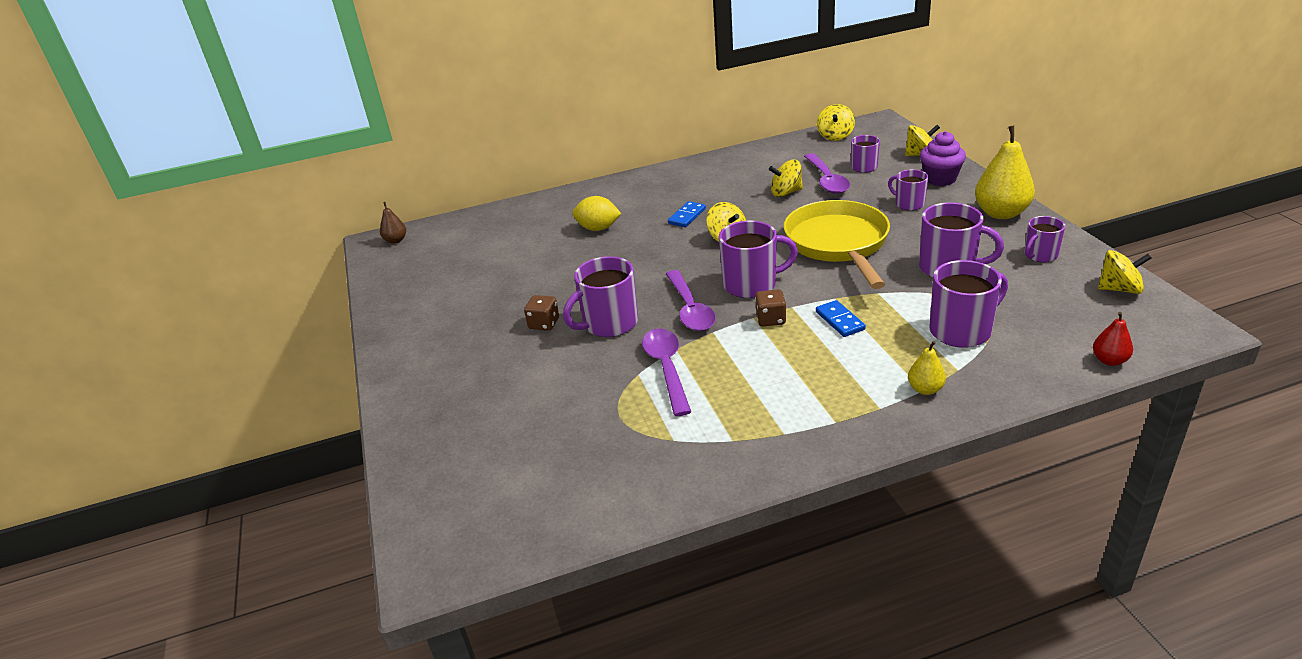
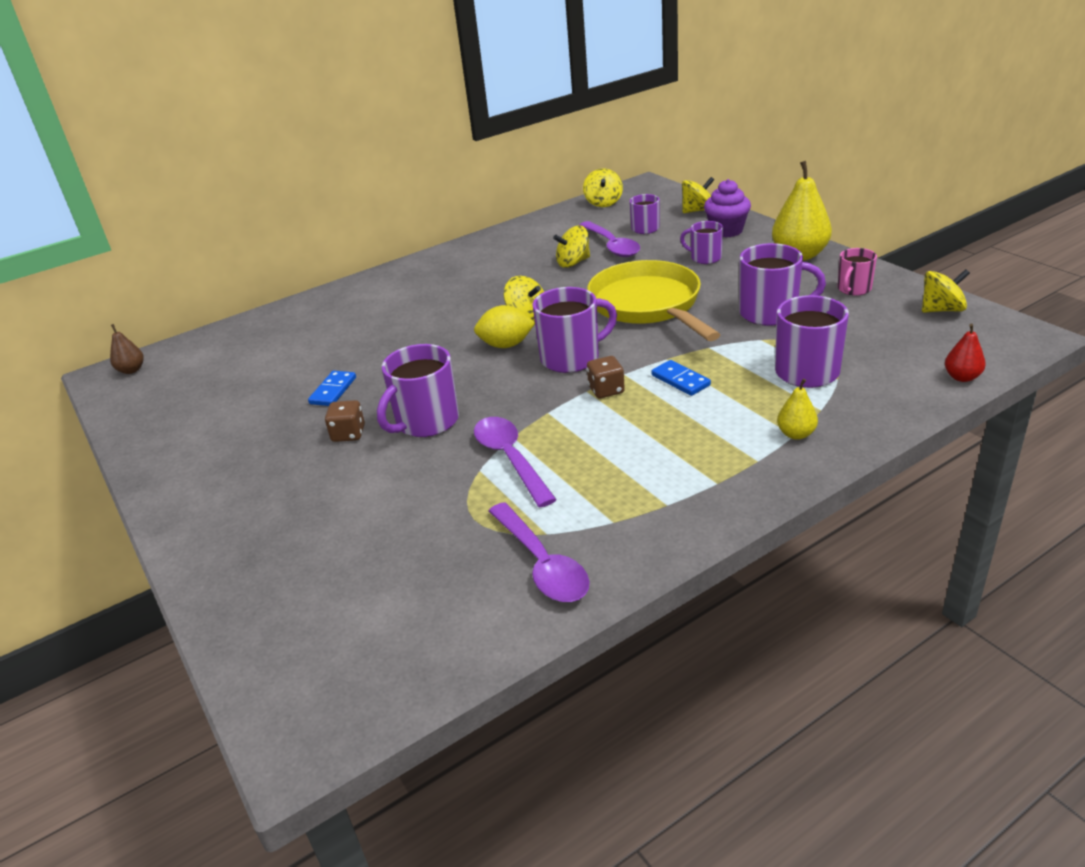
camera: 15 degrees left, 0 degrees up
(598, 228) = (377, 325): yellow lemon -> yellow lemon (506, 345)
(687, 216) = (474, 299): blue domino -> blue domino (333, 391)
(690, 309) = (513, 393): purple spoon -> purple spoon (542, 564)
(1040, 255) = (853, 289): purple mug -> pink mug

